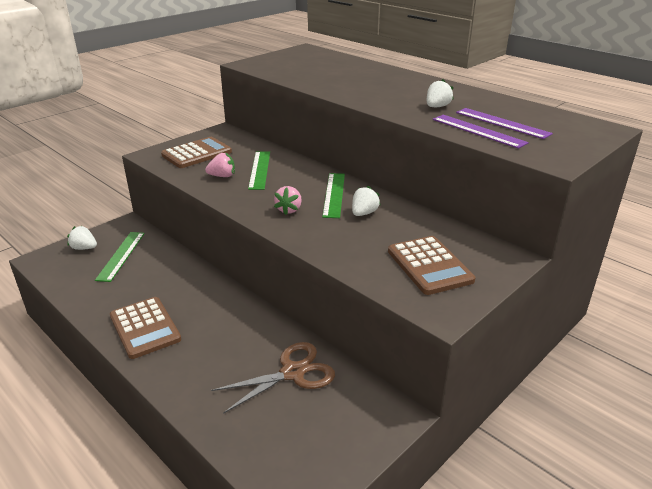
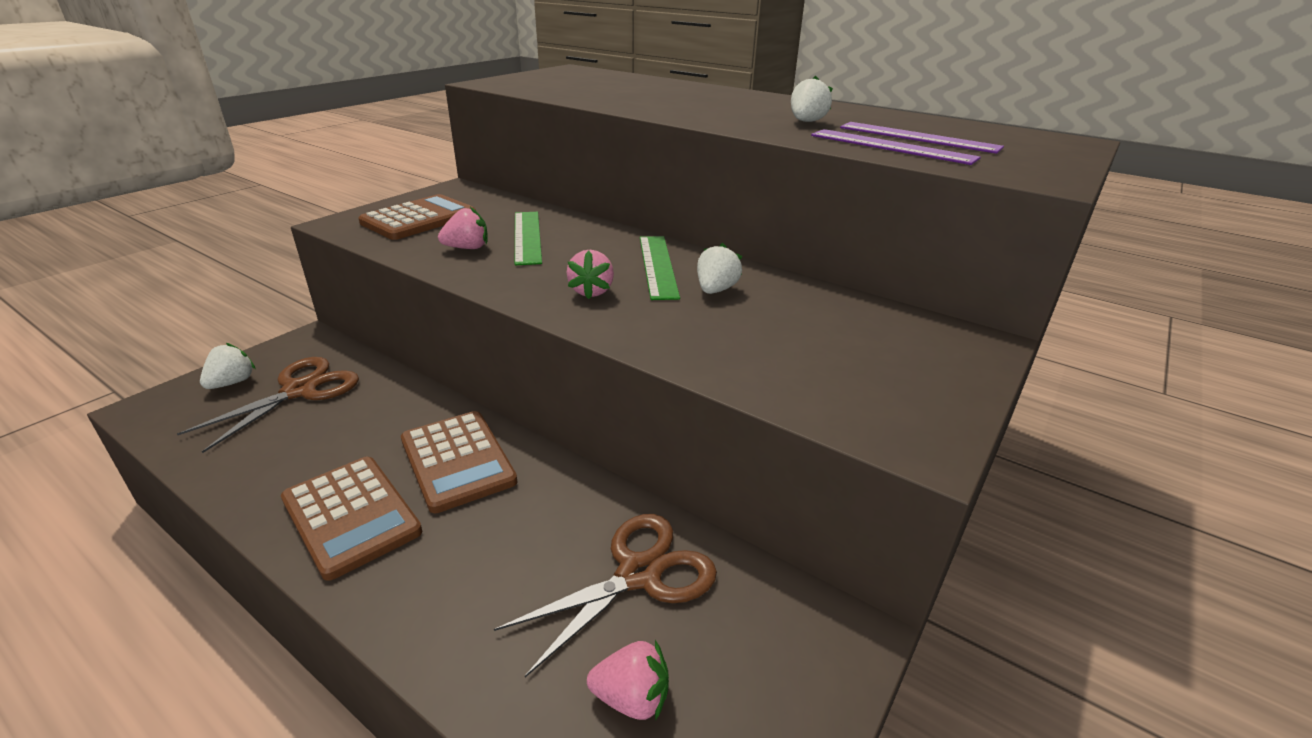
camera: 10 degrees left, 0 degrees up
(84, 248) = (232, 383): white strawberry -> white strawberry turned 105 degrees clockwise
(121, 255) = (299, 390): green ruler -> brown scissors
(274, 429) = (631, 698): none -> pink strawberry
(429, 266) = (858, 364): brown calculator -> brown calculator (457, 461)

